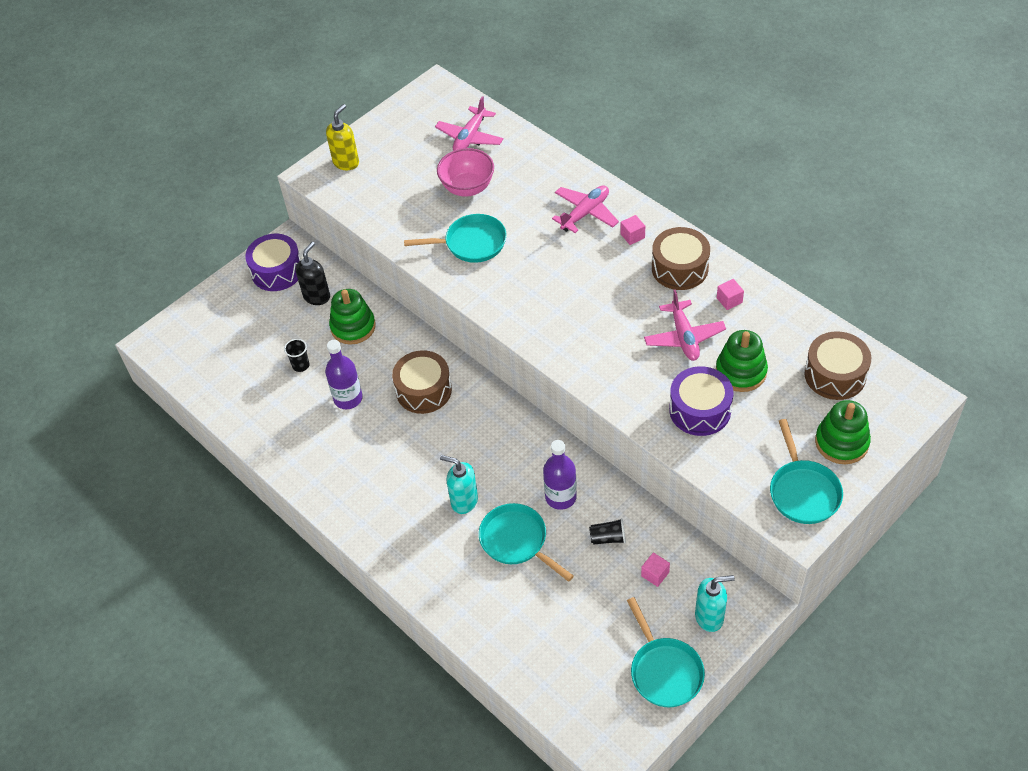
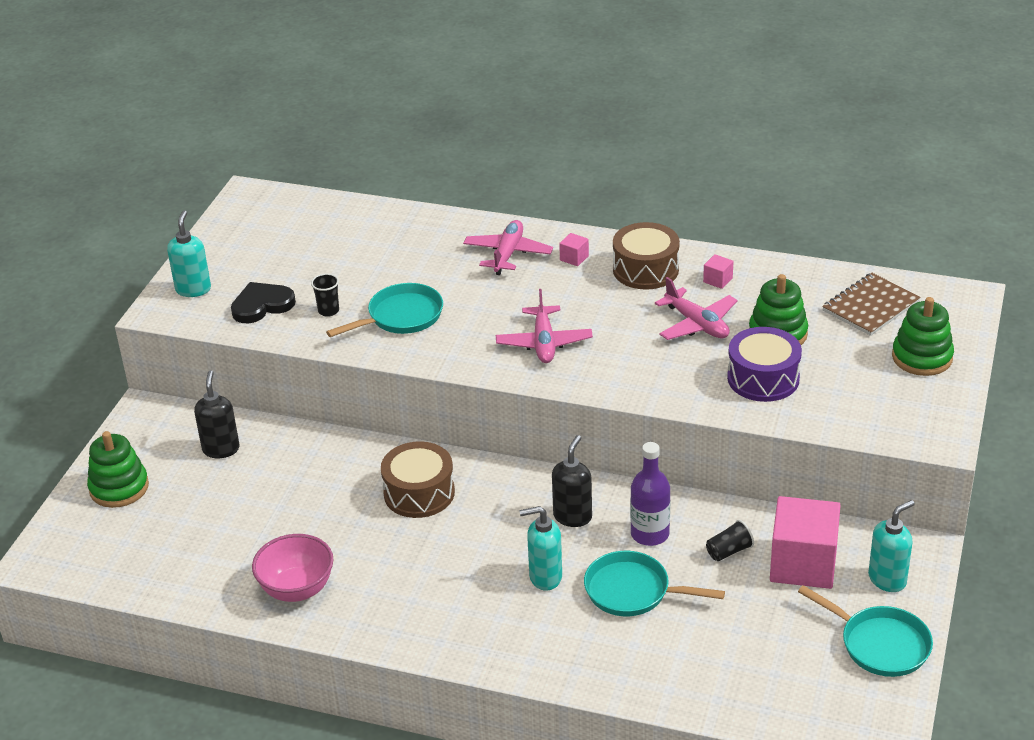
camera: 30 degrees left, 15 degrees down
(277, 271) = (151, 441): purple drum -> none
(301, 365) = (250, 520): black cup -> black cup (328, 311)
(346, 162) = (193, 289): yellow soap dispenser -> turquoise soap dispenser
(348, 398) = (333, 531): purple bottle -> none
(353, 327) = (288, 463): green stacking toy -> green stacking toy (119, 488)
(383, 195) = (262, 305): none -> black heart
(467, 188) = (357, 270): pink bowl -> pink bowl (297, 589)
(470, 137) = (325, 227): pink plane -> pink plane (544, 343)
(516, 457) = (572, 516): none -> black soap dispenser
(655, 574) = (803, 564): pink cube -> pink cube, size x2.50
(803, 491) = (919, 409): turquoise pan -> none
(835, 375) = (870, 306): brown drum -> brown notebook

